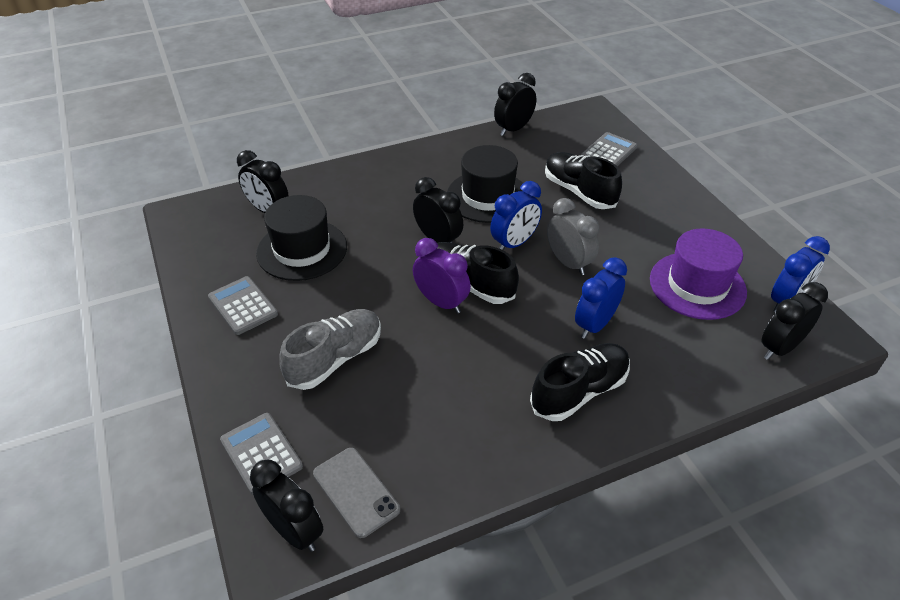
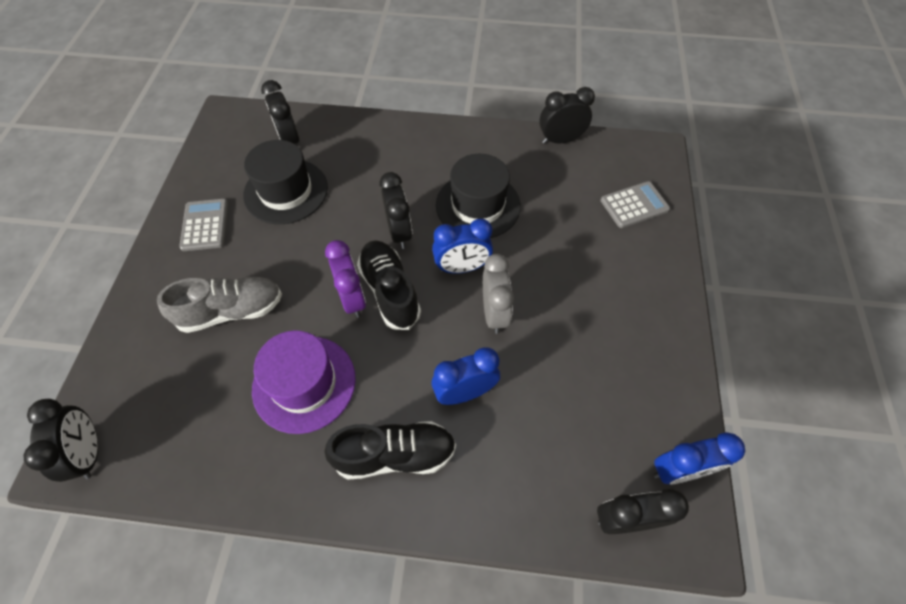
camera: 30 degrees right, 15 degrees up
(261, 453) = (119, 369): grey calculator -> none
(356, 491) = (154, 444): grey phone -> none
(579, 192) = (567, 238): black shoe -> none
(697, 285) = (599, 401): purple hat -> purple hat (304, 383)

